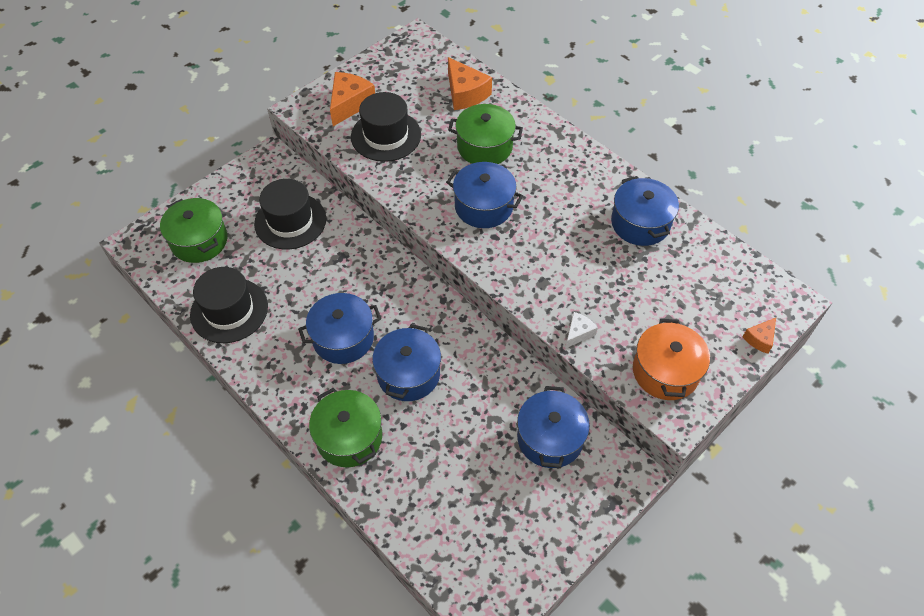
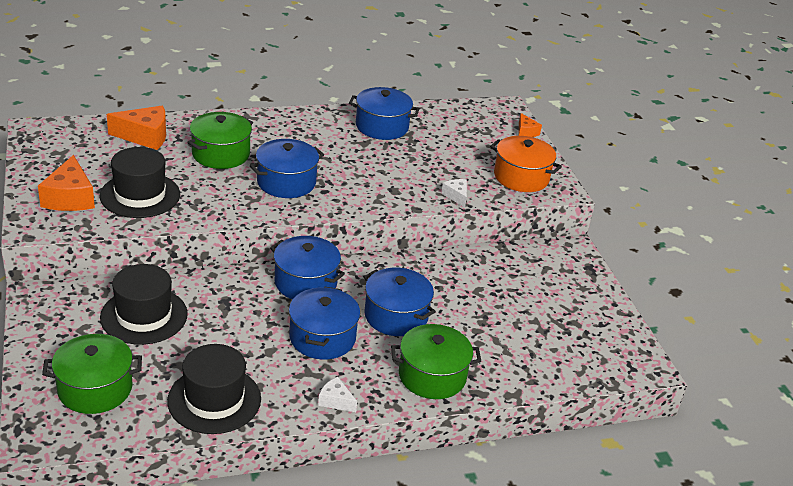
camera: 65 degrees left, 20 degrees down
(275, 385) = (335, 401): none -> white cheese
(350, 104) = (70, 198): orange cheese -> orange cheese turned 150 degrees counterclockwise
(550, 438) = (516, 271): blue pot -> blue pot (305, 282)

